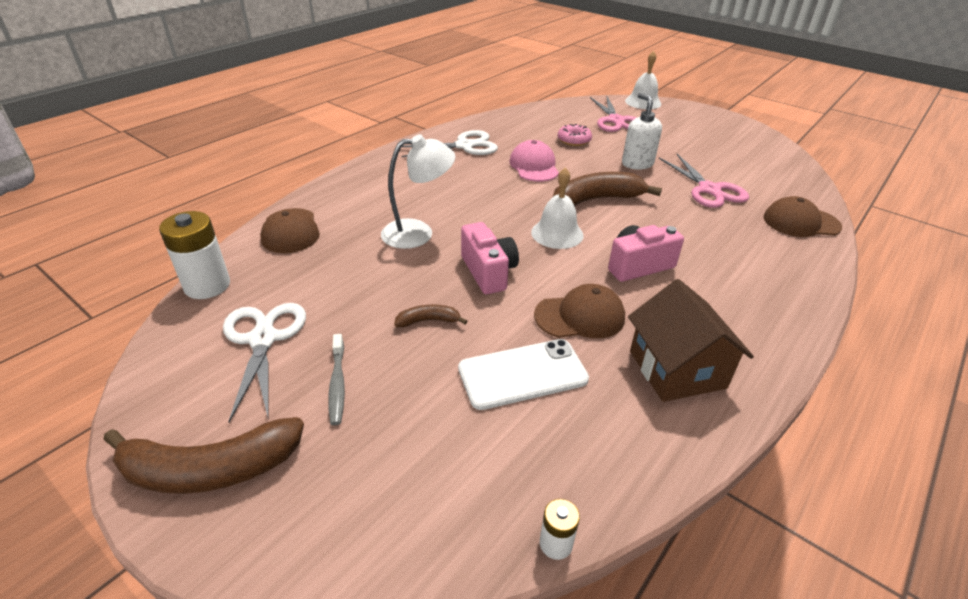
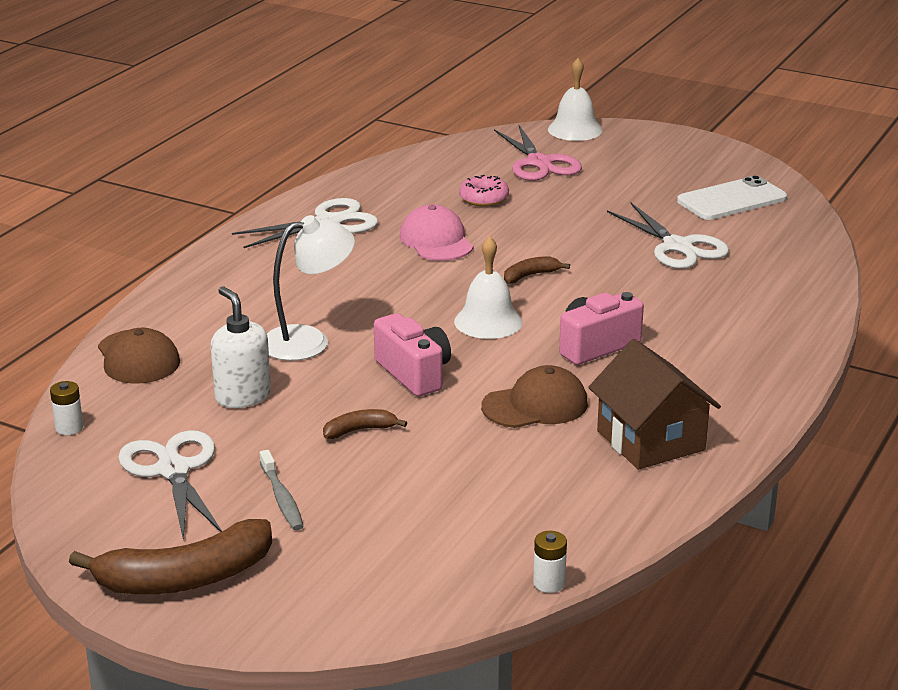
camera: 10 degrees left, 10 degrees down
(207, 285) = (69, 428): white battery -> white battery, size x0.50
(522, 374) = (483, 465): white phone -> white phone (731, 199)
(596, 200) = (530, 276): brown banana -> brown banana, size x0.48
(637, 163) = (578, 222): white soap dispenser -> white soap dispenser (242, 396)
(709, 190) = (678, 246): pink scissors -> white scissors
(801, 222) = (794, 274): brown cap -> none

